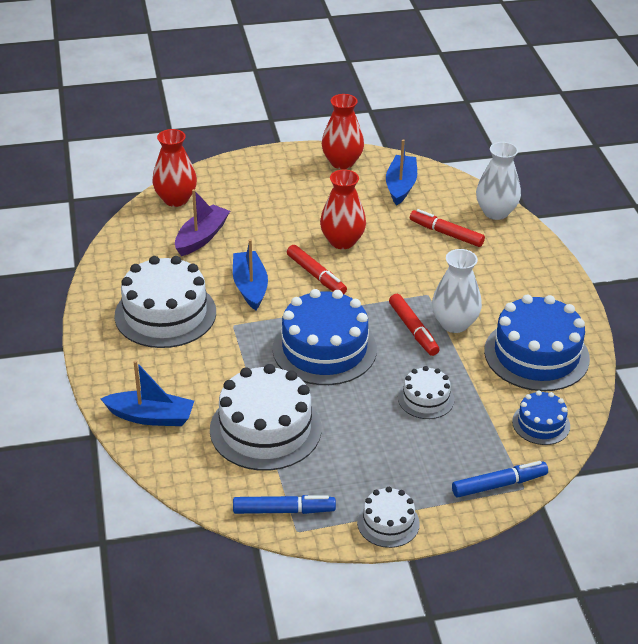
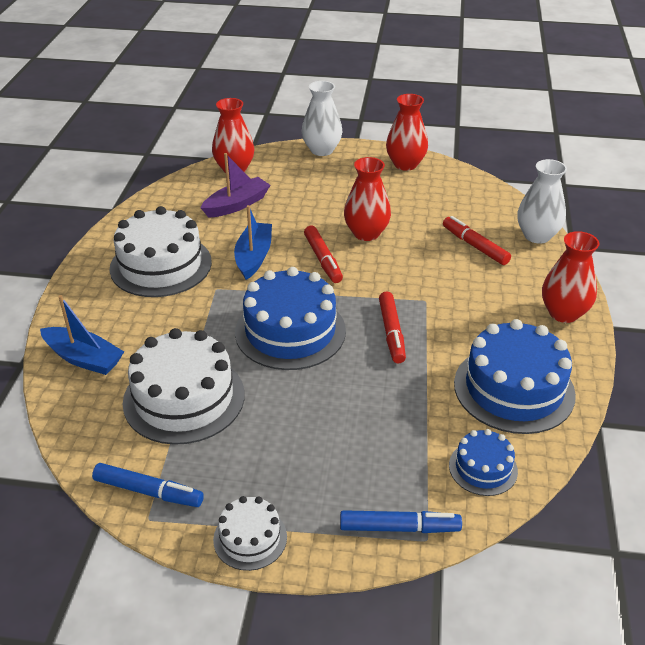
camera: 20 degrees right, 0 degrees up
(401, 186) = (451, 194): blue boat -> none
(426, 399) = (367, 407): white cake -> none
(454, 324) = (438, 336): white vase -> white vase (322, 150)
(548, 280) = (563, 313): none -> red vase

